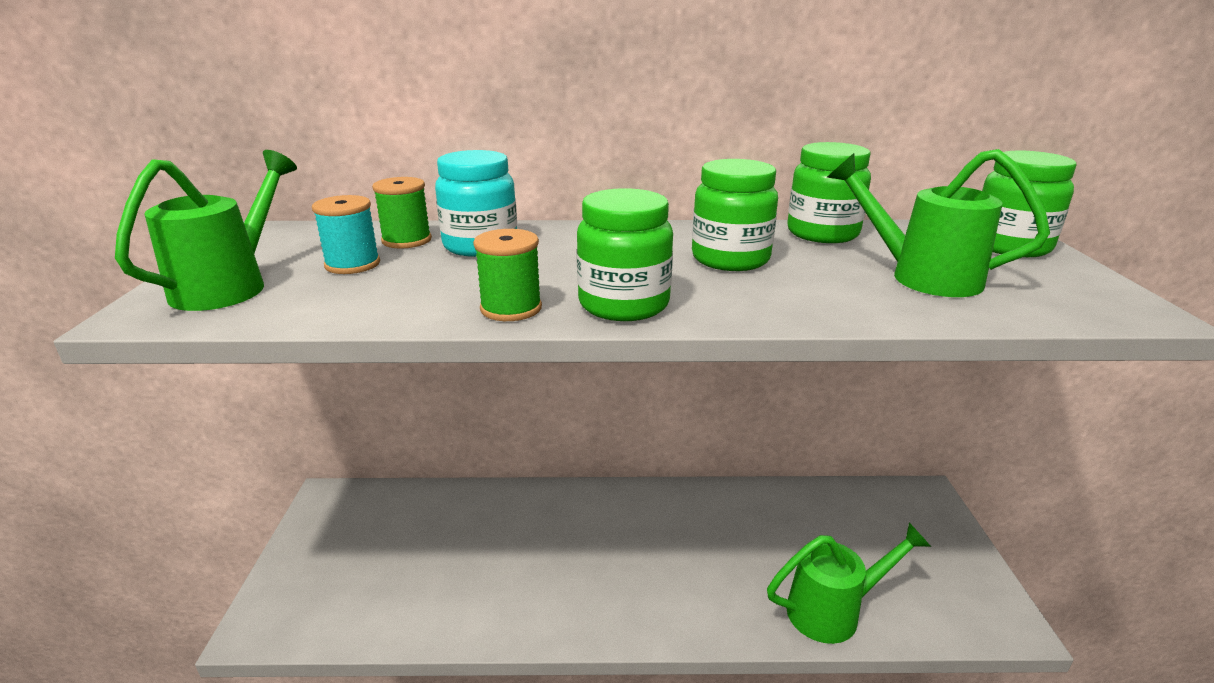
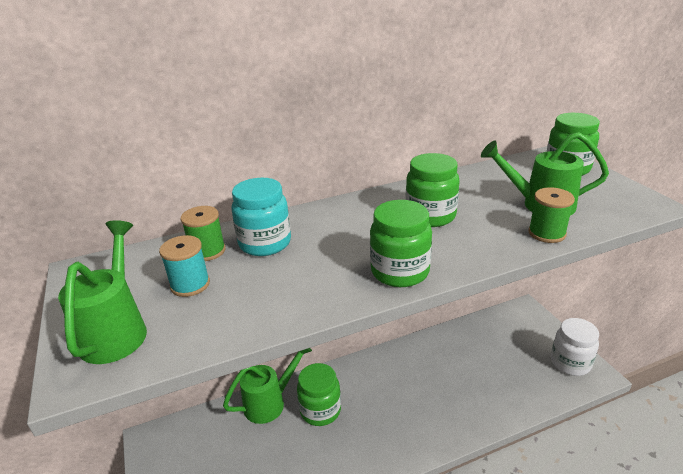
camera: 20 degrees left, 5 degrees up
(511, 308) = (335, 294): green spool -> green spool (546, 233)
(822, 233) = (465, 180): green jar -> green jar (320, 410)
(833, 611) = (510, 400): green watering can -> green watering can (270, 402)
(968, 591) = (570, 363): none -> white jar

